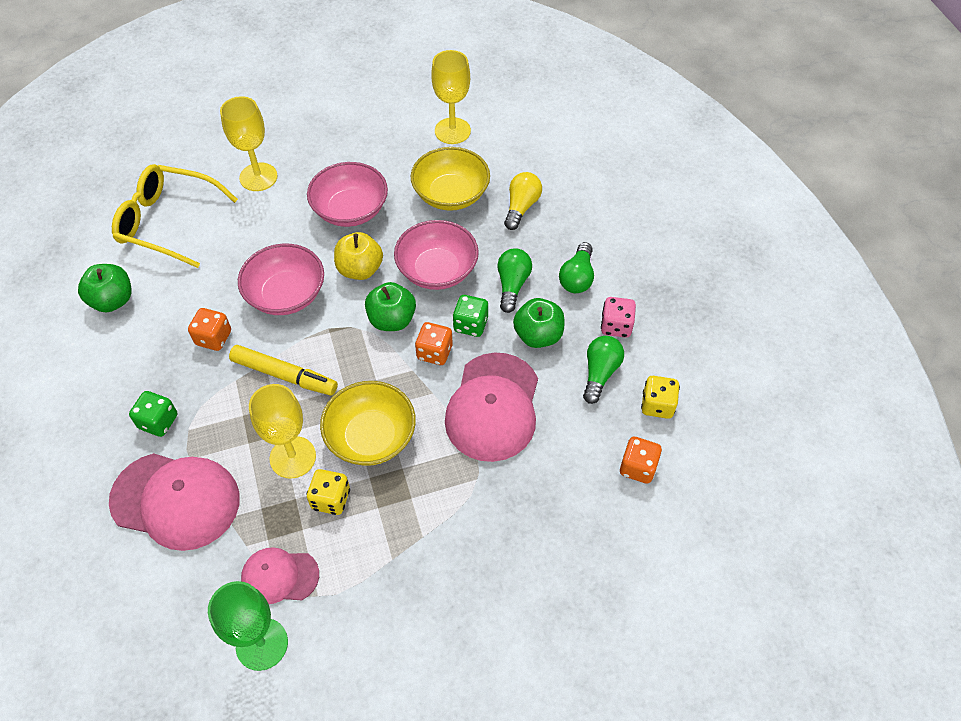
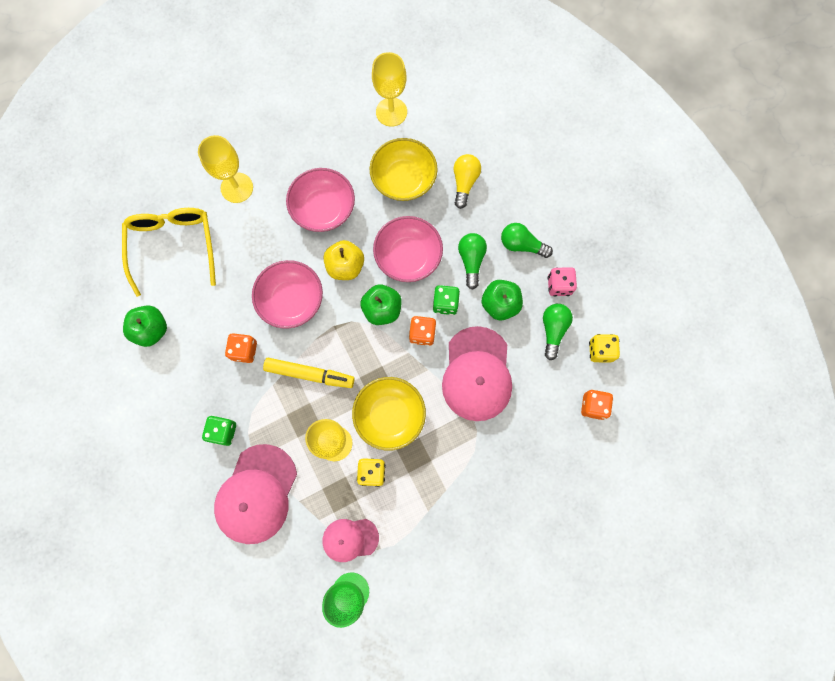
camera: 10 degrees left, 20 degrees up
(168, 222) = (173, 246): yellow glasses -> yellow glasses turned 75 degrees clockwise
(176, 500) = (256, 494): pink cap -> pink cap turned 105 degrees clockwise
(577, 277) = (521, 245): green light bulb -> green light bulb turned 105 degrees clockwise

